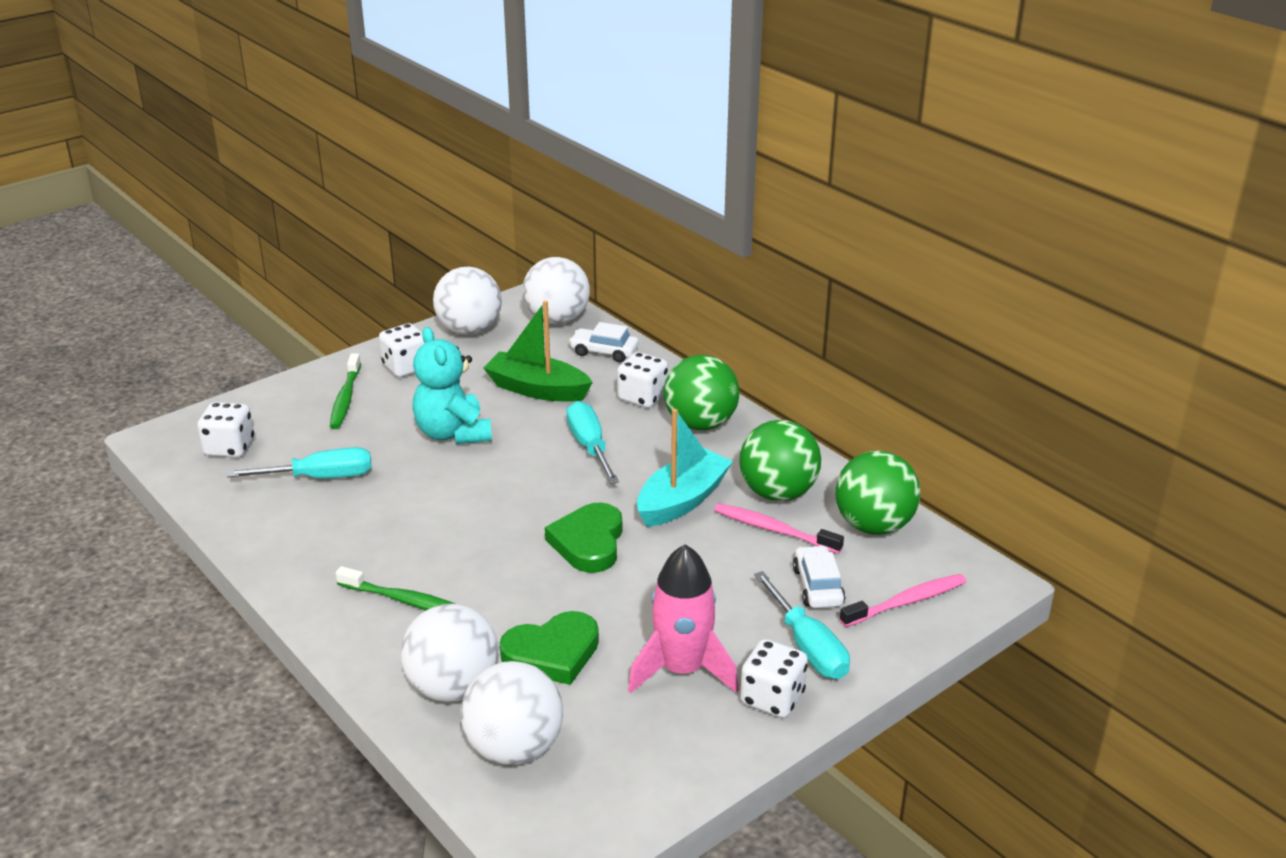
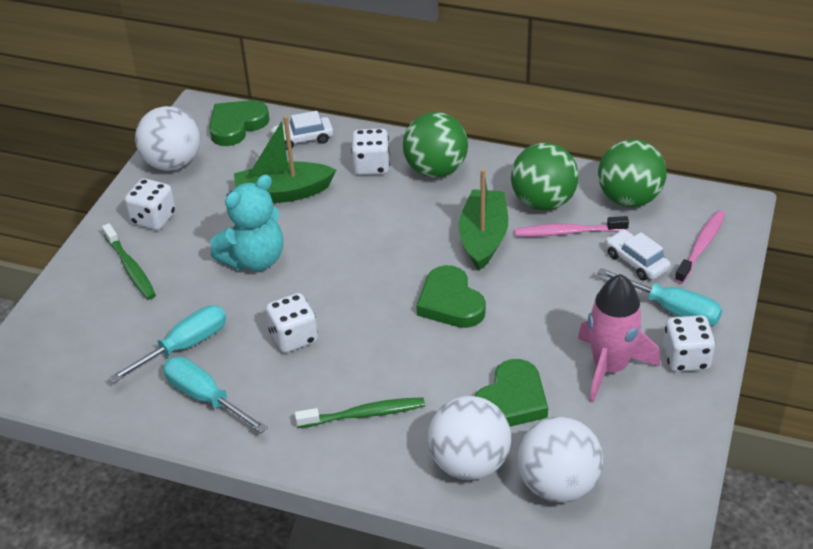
camera: 30 degrees left, 10 degrees up
(229, 448) = (75, 356): white dice -> white dice (293, 337)
(453, 433) = (254, 259): turquoise teddy bear -> turquoise teddy bear turned 75 degrees counterclockwise
(557, 320) = (237, 125): white ball -> green heart
(590, 447) = (373, 224): turquoise screwdriver -> turquoise screwdriver (205, 398)
(682, 500) = (483, 238): turquoise boat -> green boat

